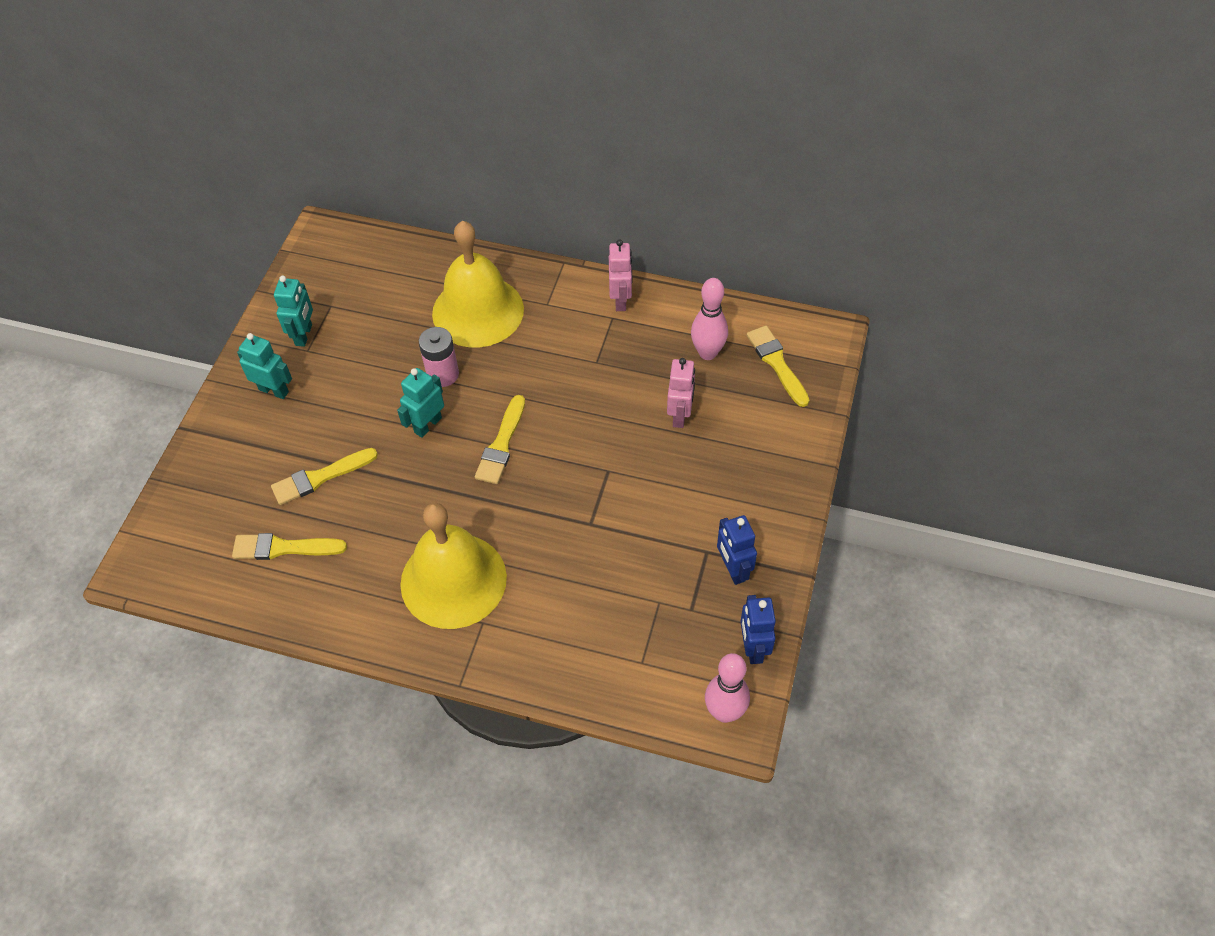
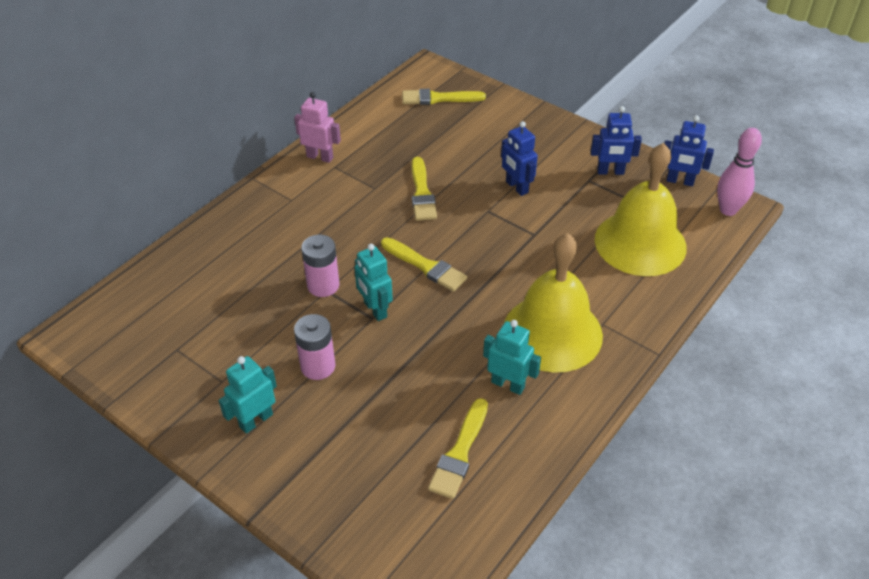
camera: 70 degrees left, 10 degrees down
(304, 335) = (199, 379): turquoise robot -> turquoise robot (508, 384)
(320, 477) = (390, 404): yellow brush -> yellow brush (422, 193)
(345, 409) = (318, 366): none -> pink battery
(478, 311) = (266, 244): yellow bell -> yellow bell (640, 243)
(659, 485) = (516, 187): none -> blue robot
(680, 415) = (457, 158): pink robot -> none
(707, 353) = (406, 128): pink bowling pin -> none

